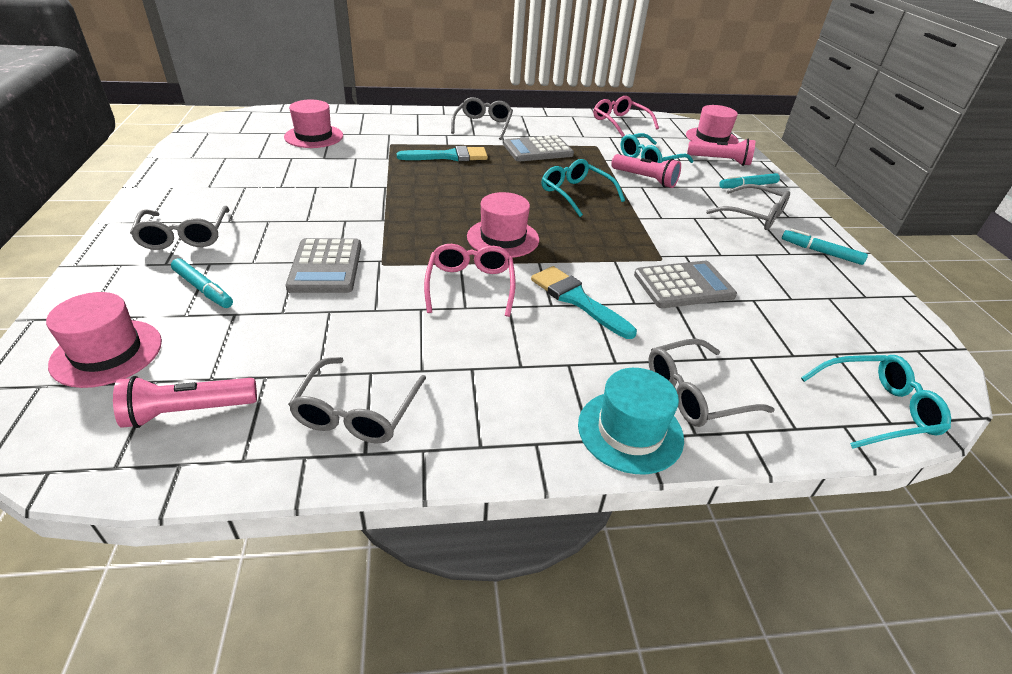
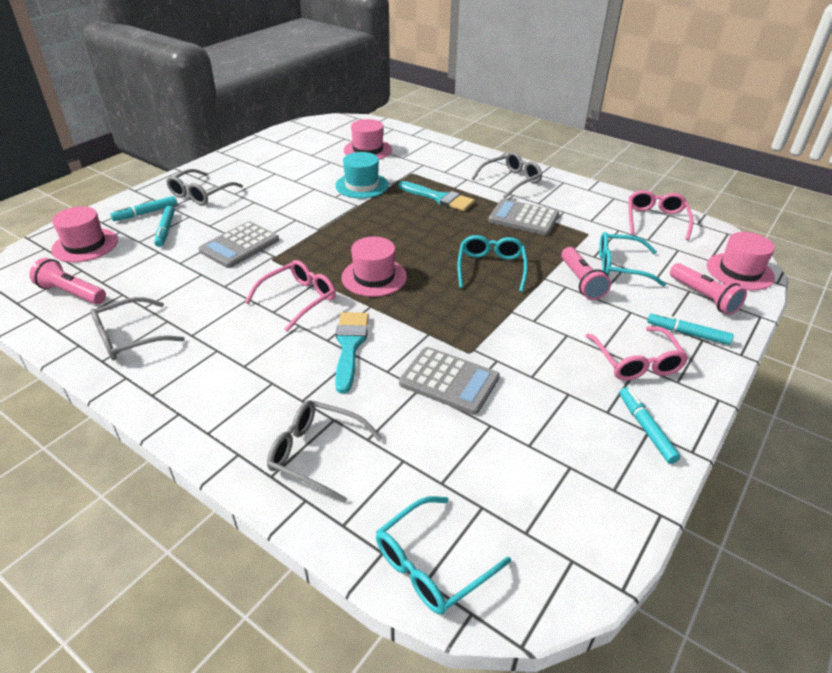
camera: 45 degrees right, 0 degrees up
(139, 282) = (146, 213): none -> turquoise marker
(630, 431) = (236, 444): turquoise hat -> turquoise hat (362, 185)
(753, 215) = (636, 361): grey glasses -> pink glasses
(876, 409) = (432, 564): turquoise glasses -> turquoise glasses turned 105 degrees clockwise

